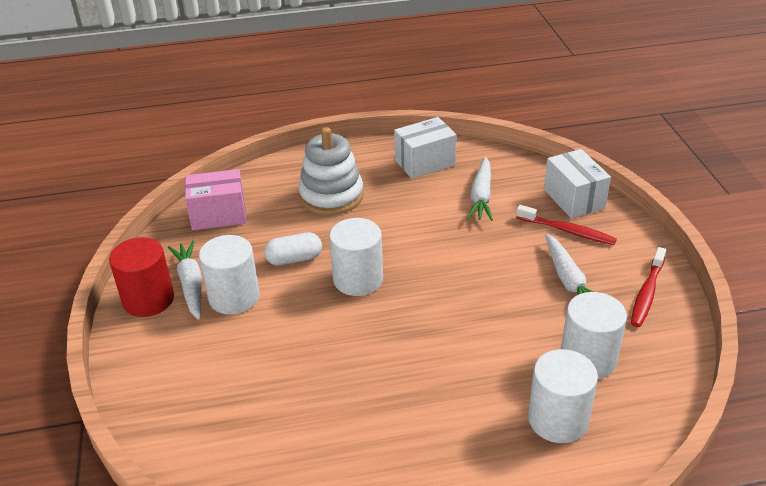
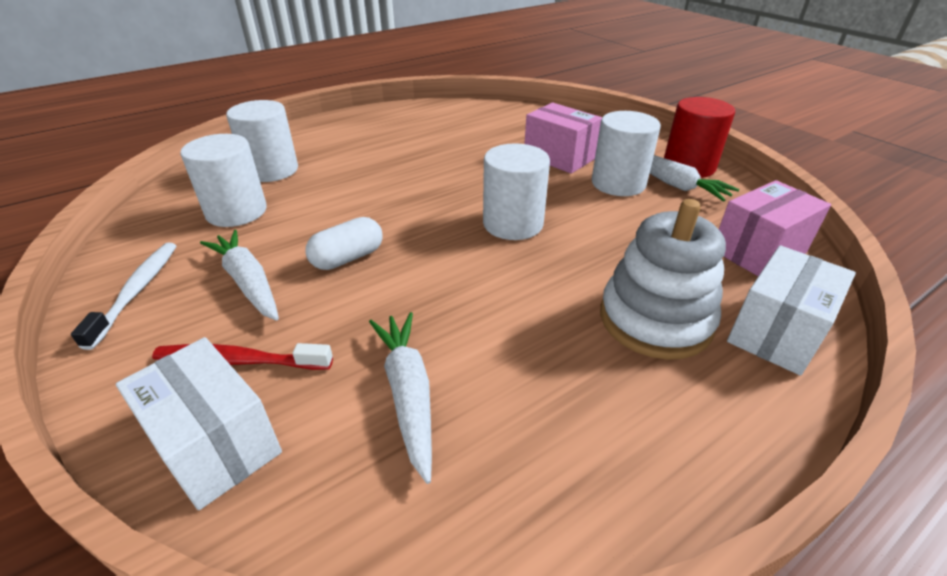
camera: 155 degrees right, 0 degrees up
(248, 349) = (559, 157): none -> pink box
(294, 259) = (603, 226): white capsule -> white capsule (348, 258)
(425, 163) = (563, 454): white box -> white box (776, 332)
(647, 293) = (137, 291): red toothbrush -> white toothbrush

